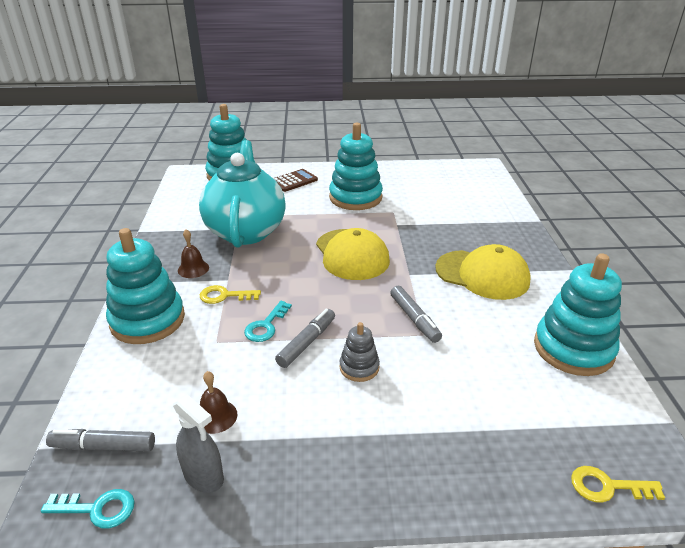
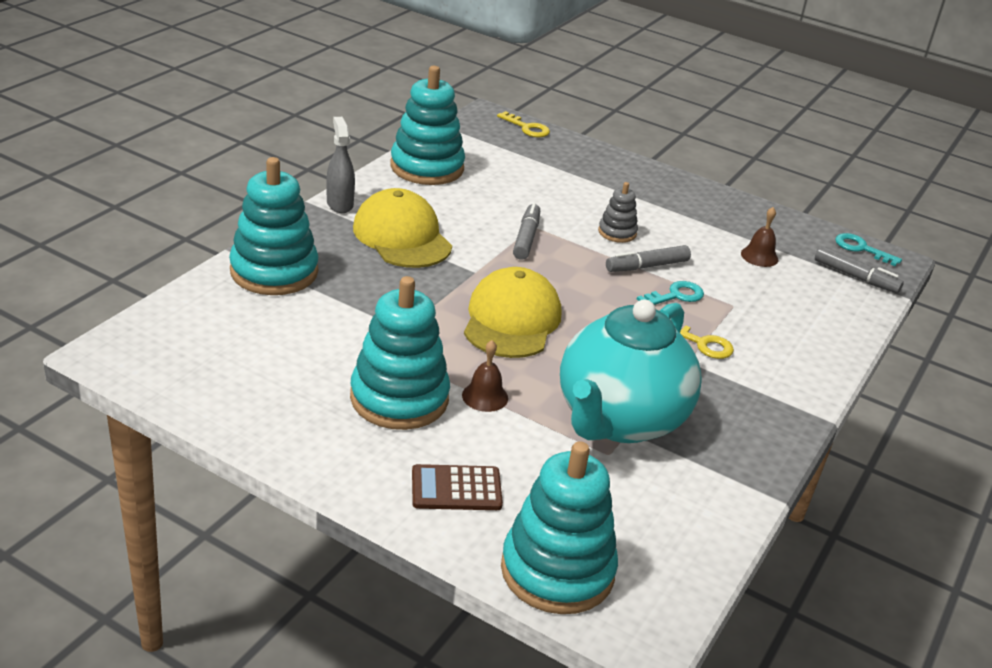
camera: 150 degrees left, 0 degrees up
(147, 320) = (800, 356): turquoise stacking toy -> turquoise stacking toy (274, 271)
(193, 269) = (725, 394): brown bell -> brown bell (485, 396)
(203, 476) = (782, 232): grey spray bottle -> grey spray bottle (340, 204)

